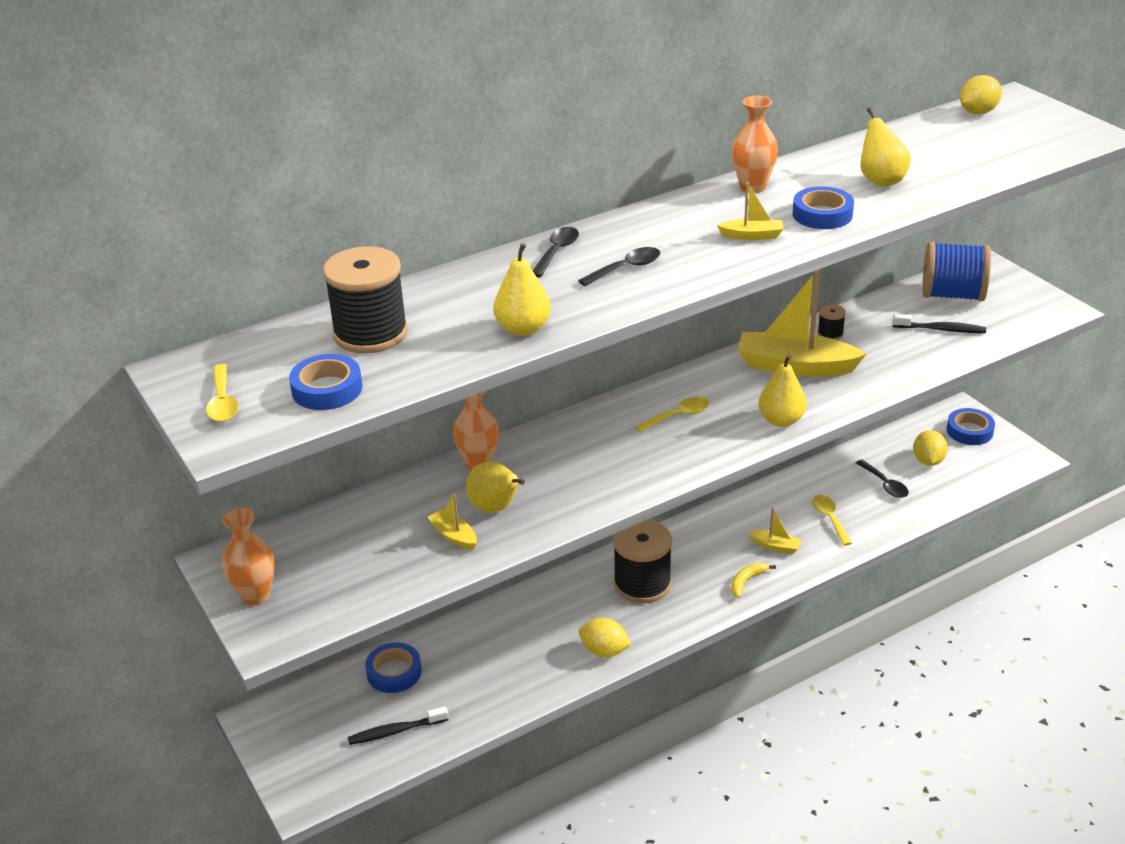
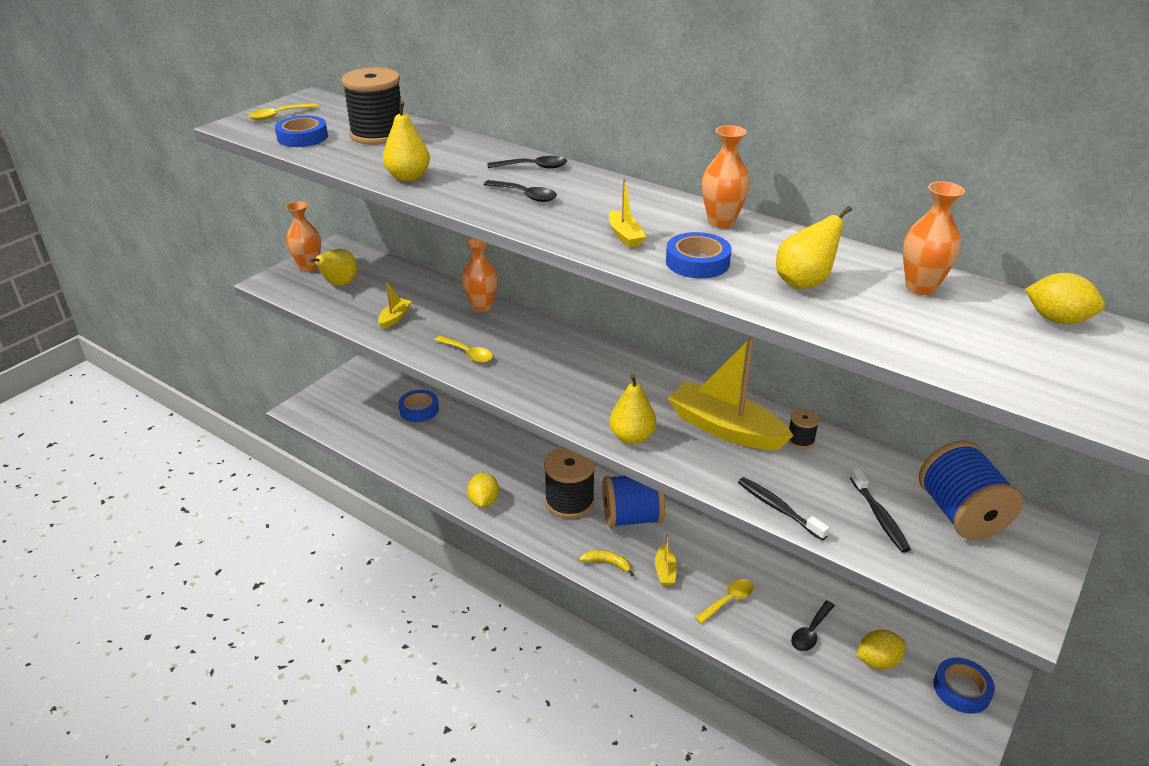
camera: 65 degrees right, 0 degrees up
(395, 731) = (366, 427): black toothbrush -> black toothbrush (778, 508)
(496, 508) = (433, 326): yellow pear -> yellow pear (339, 284)
(678, 416) = (600, 380): yellow spoon -> yellow spoon (468, 353)
(691, 546) = (632, 517): none -> blue spool
(795, 366) = (725, 429): yellow boat -> yellow boat turned 45 degrees counterclockwise
(911, 141) = (920, 287): none -> orange vase

